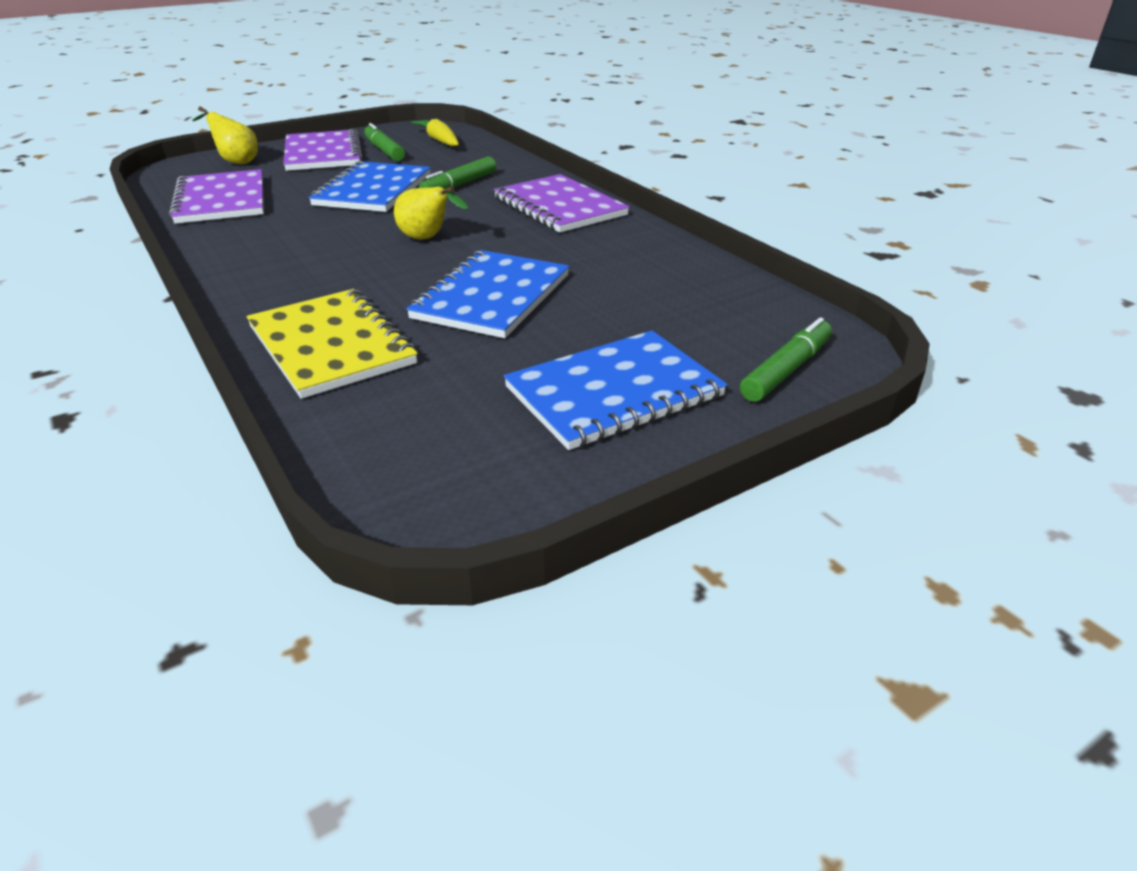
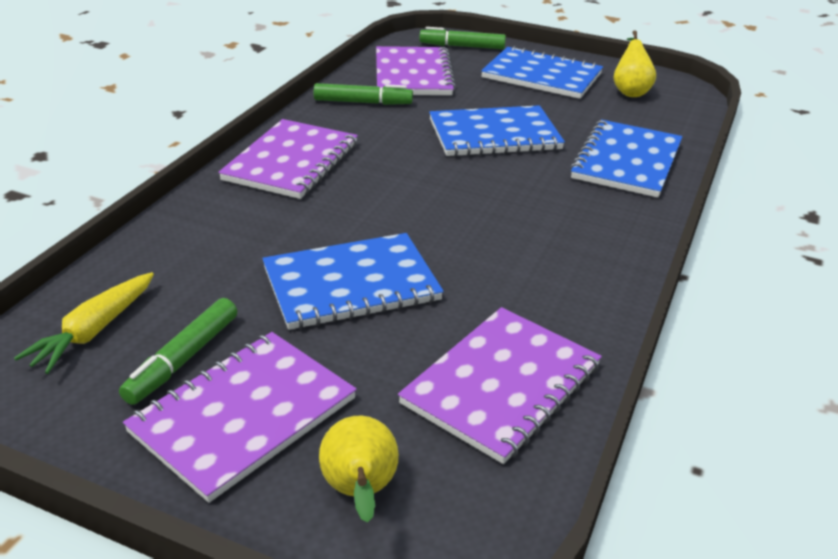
camera: 125 degrees left, 0 degrees up
(331, 345) = (626, 161): yellow notebook -> blue notebook
(428, 239) = (436, 195): yellow pear -> yellow pear (630, 91)
(459, 185) = (280, 235): green marker -> green marker (363, 102)
(704, 303) = (413, 74): none -> purple notebook

